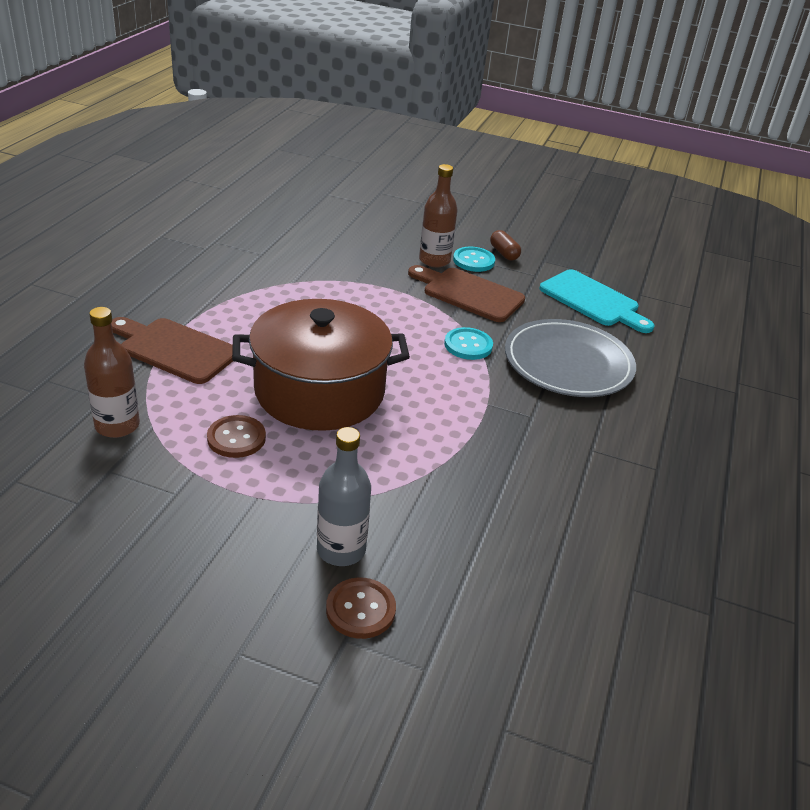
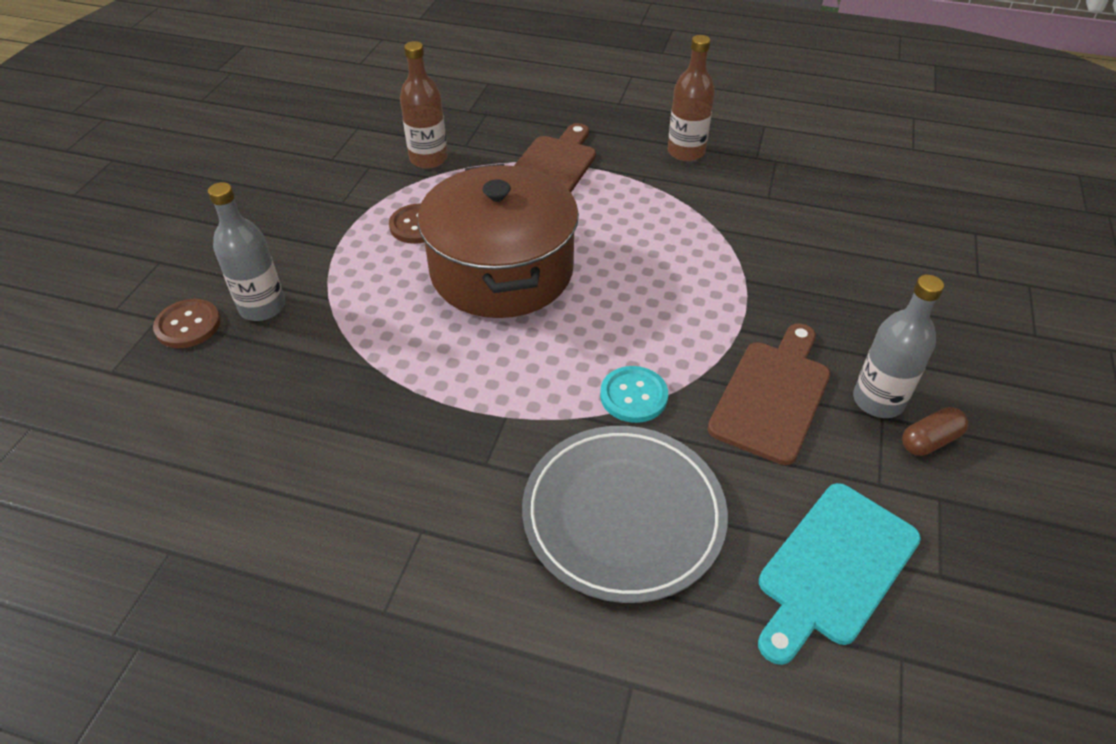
camera: 90 degrees right, 10 degrees up
(434, 260) = (850, 354): brown bottle -> brown bottle (686, 152)
(473, 261) = (878, 400): turquoise button -> grey bottle

